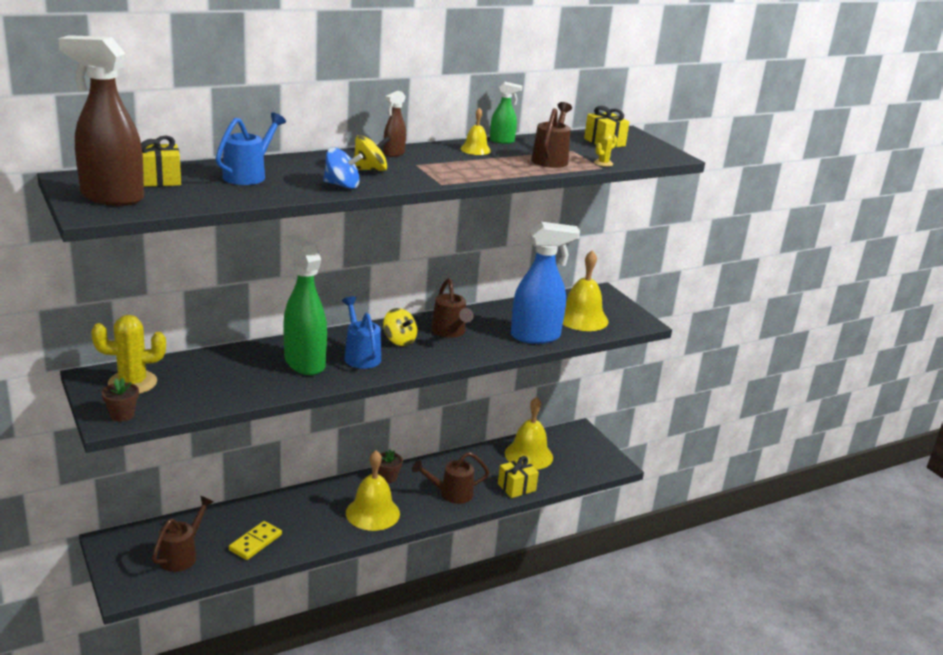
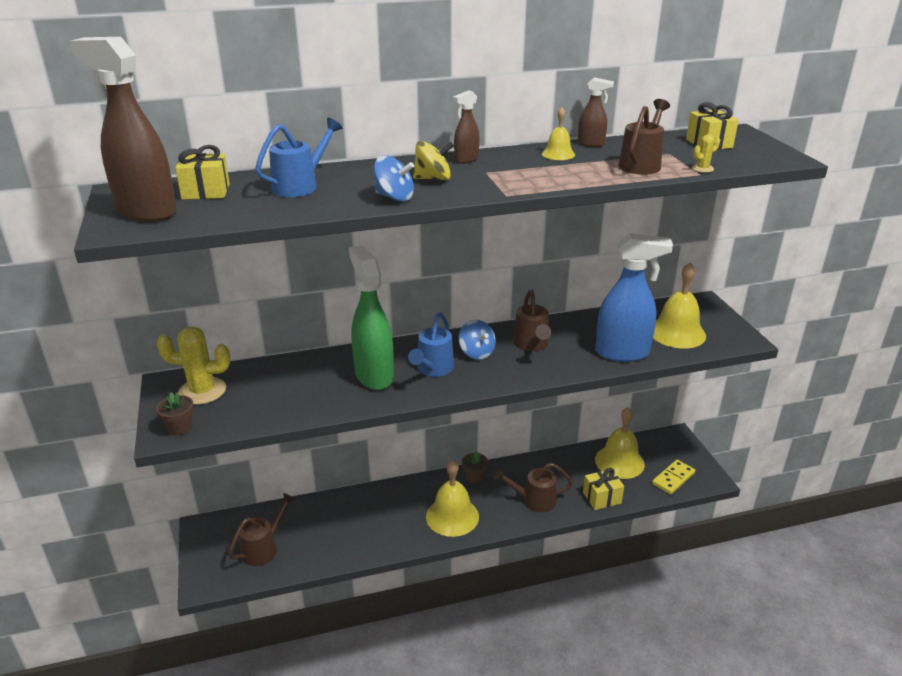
camera: 15 degrees right, 5 degrees up
(255, 542) = (334, 540): yellow domino -> yellow domino (673, 478)
(360, 356) = (433, 369): blue watering can -> blue watering can turned 150 degrees counterclockwise
(399, 340) = (476, 353): yellow spinning top -> blue spinning top
(502, 141) = (591, 144): green spray bottle -> brown spray bottle

